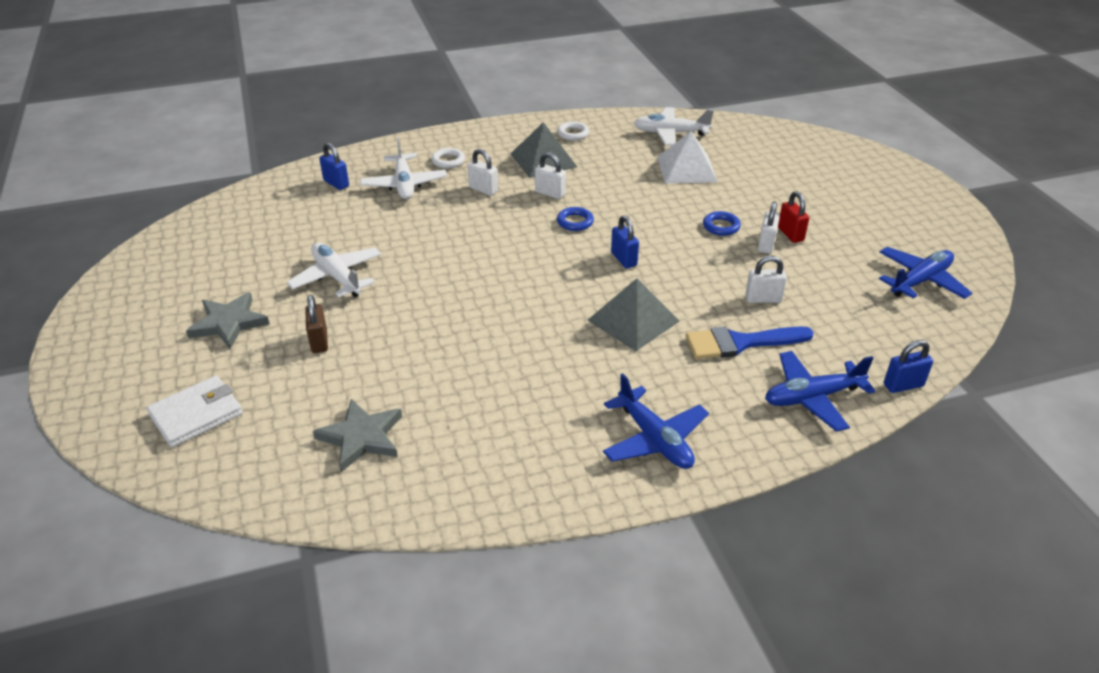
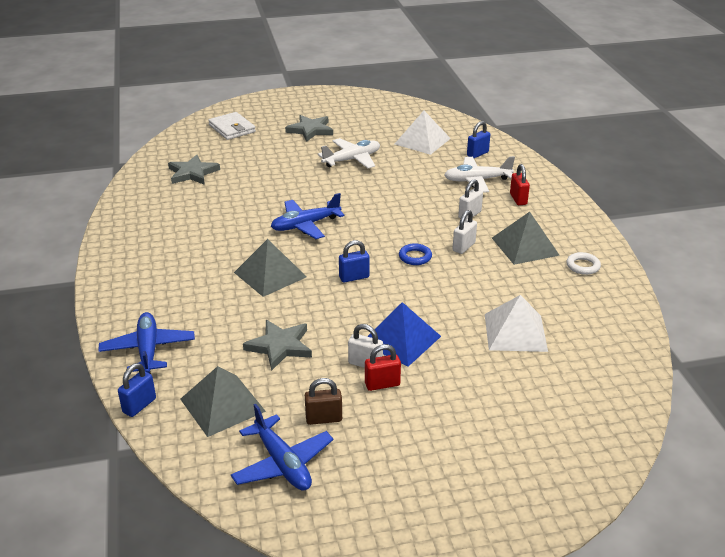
camera: 95 degrees right, 5 degrees down
(291, 222) = (422, 141): none -> white pyramid
(319, 341) = (284, 157): brown padlock -> brown padlock (324, 419)
(448, 161) = (518, 199): white ring -> red padlock
(654, 439) = (141, 271): blue plane -> blue plane (305, 225)
(670, 133) = (596, 330): white plane -> none
(721, 226) = (401, 339): blue ring -> blue pyramid
(740, 343) = (225, 323): blue brush -> none
(763, 299) = (280, 346): white padlock -> grey star
(869, 326) = (222, 405): none -> grey pyramid
(903, 385) = (139, 405): blue padlock -> blue padlock turned 45 degrees clockwise

